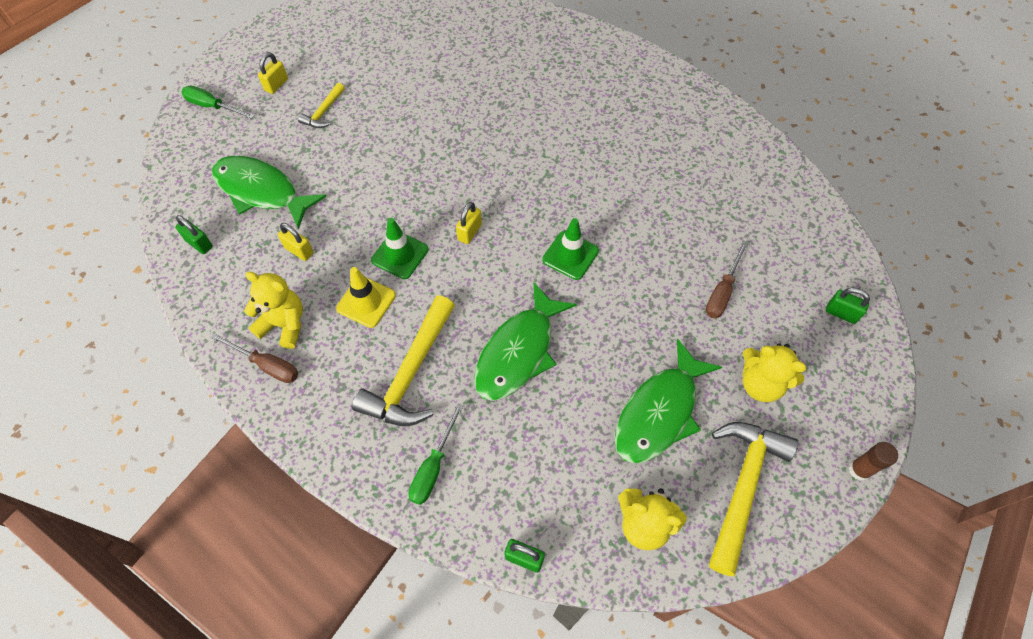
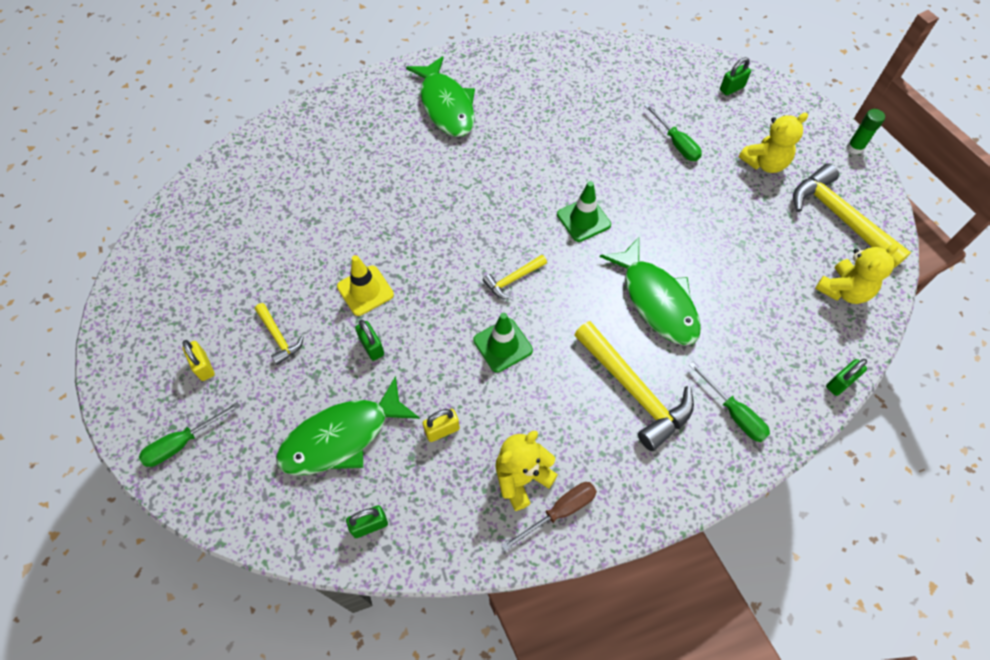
camera: 60 degrees left, 0 degrees up
(348, 170) = (372, 347): none -> green padlock
(366, 302) = (538, 395): yellow traffic cone -> yellow traffic cone (365, 290)
(469, 232) = (513, 280): yellow padlock -> yellow hammer
(659, 412) = (758, 234): green fish -> green fish (446, 106)
(722, 292) = (676, 143): brown screwdriver -> green screwdriver
(859, 470) = (855, 148): brown glue stick -> green glue stick

